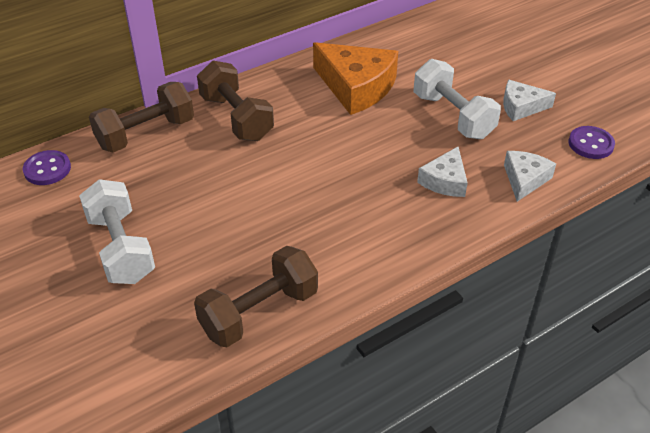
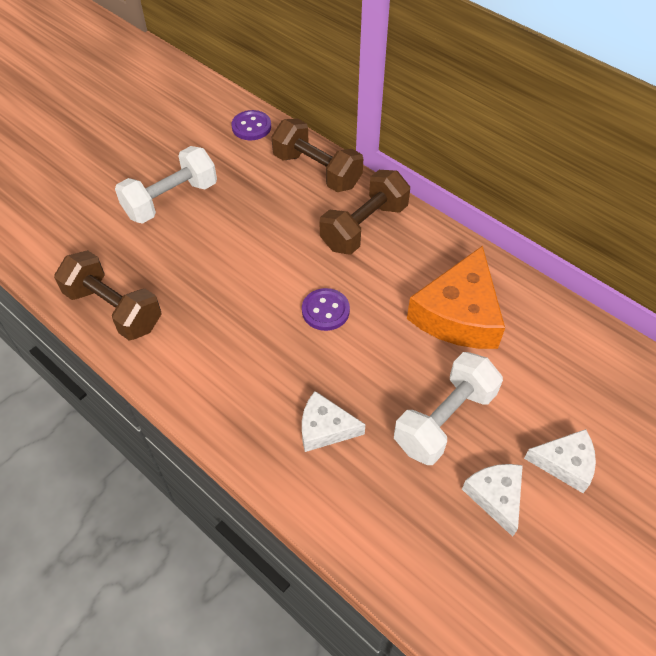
camera: 75 degrees right, 10 degrees up
(525, 179) = (353, 514): white cheese -> white cheese (565, 463)
(590, 144) = (450, 592): purple button -> purple button (325, 311)

